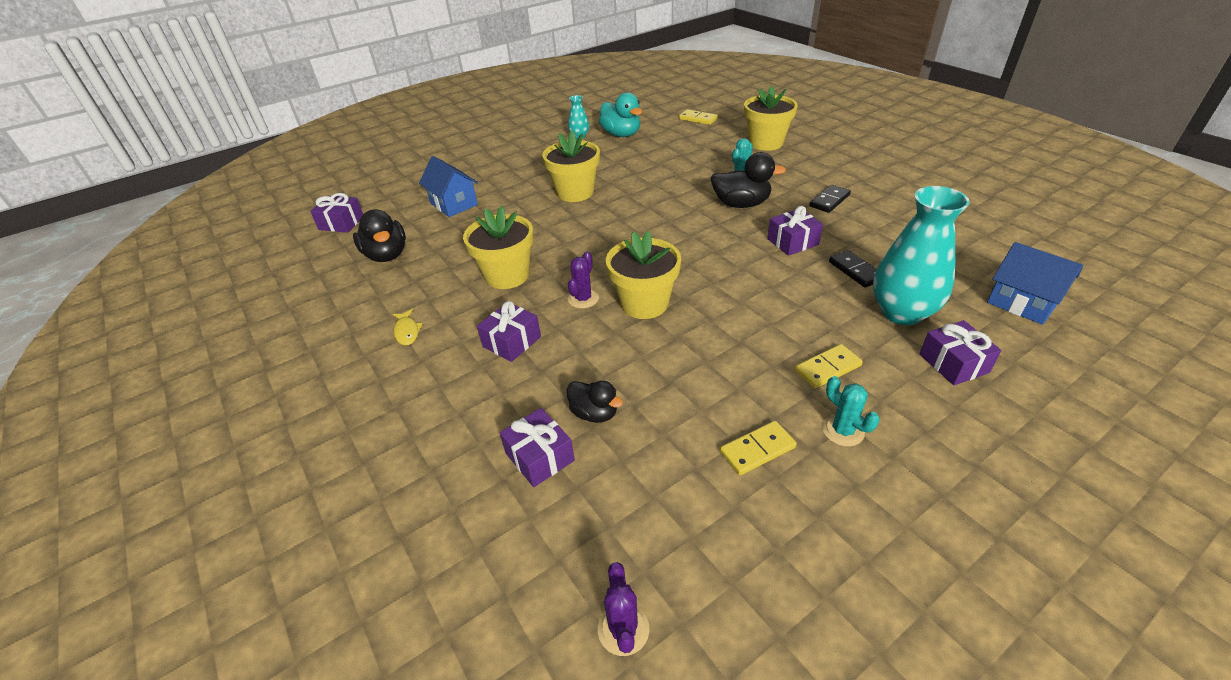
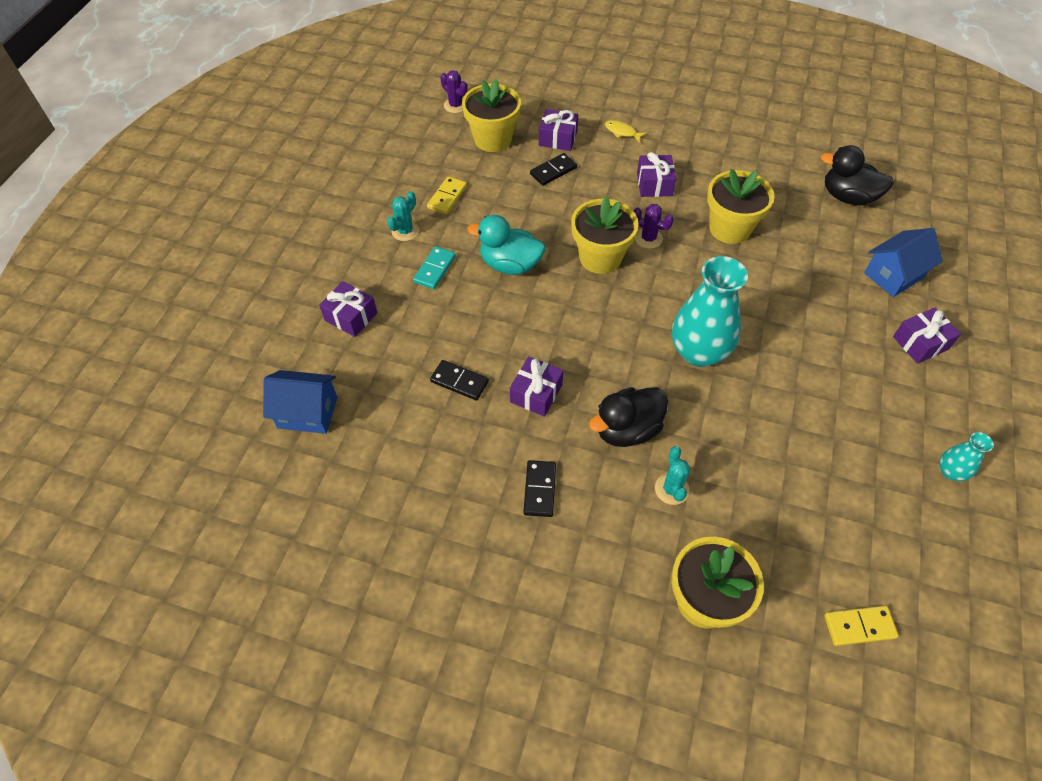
camera: 140 degrees right, 15 degrees up
(341, 223) = (943, 204): purple gift -> purple gift (920, 343)
(407, 331) = (729, 156): yellow fish -> yellow fish (622, 132)
(454, 204) = (893, 275): blue house -> blue house turned 45 degrees counterclockwise
(575, 192) = (809, 355): yellow flower pot -> yellow flower pot (493, 139)
(583, 299) = (648, 238): purple cactus -> purple cactus turned 45 degrees counterclockwise
(594, 413) = (553, 171): black duck -> black domino
(621, 134) = (907, 509): turquoise duck -> turquoise duck (510, 265)
(827, 368) = (434, 269): yellow domino -> turquoise domino
(843, 430) = (405, 231): turquoise cactus -> turquoise cactus turned 75 degrees counterclockwise
(901, 312) = (402, 349): turquoise vase -> turquoise vase (699, 352)

